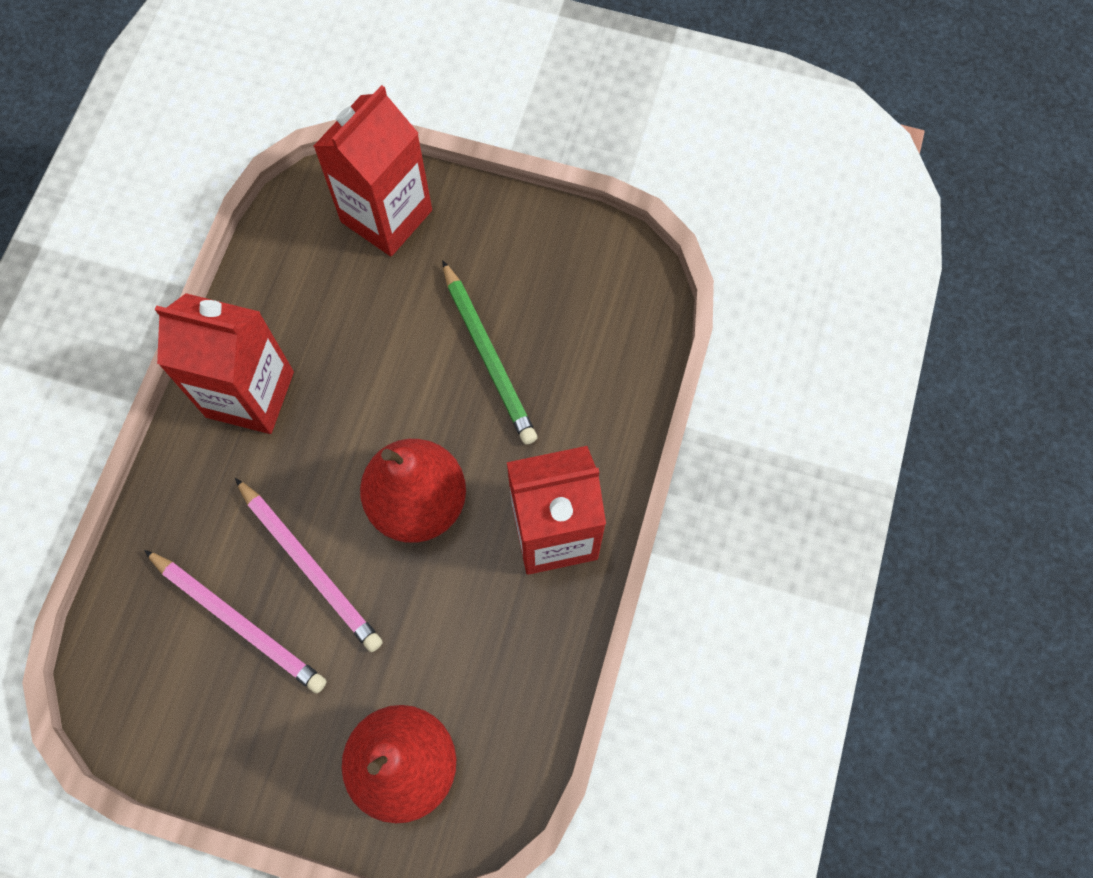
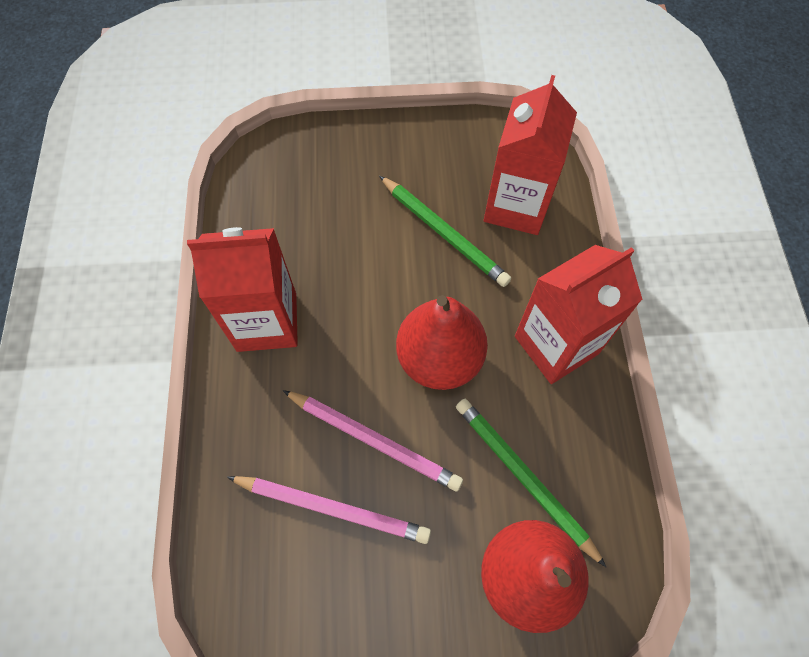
camera: 20 degrees left, 5 degrees down
(386, 216) = (321, 159): red carton -> red carton (516, 206)
(450, 664) = (524, 477): none -> green pencil

